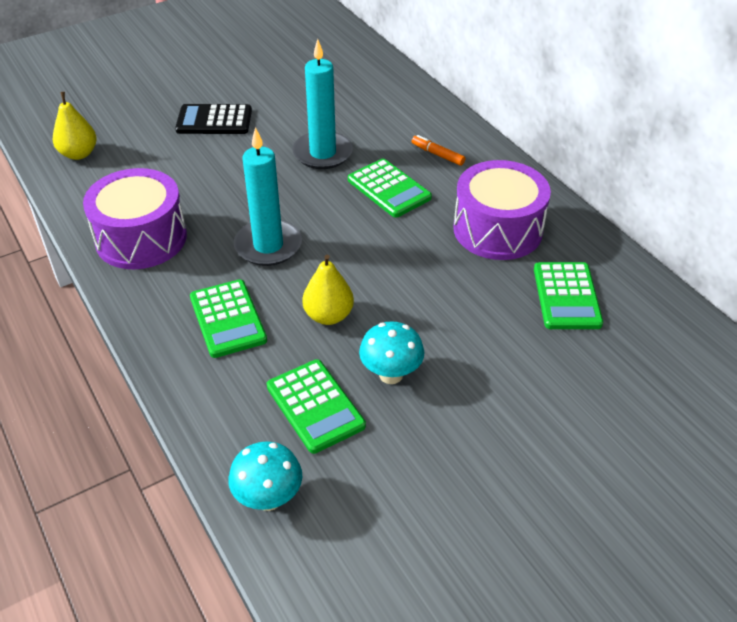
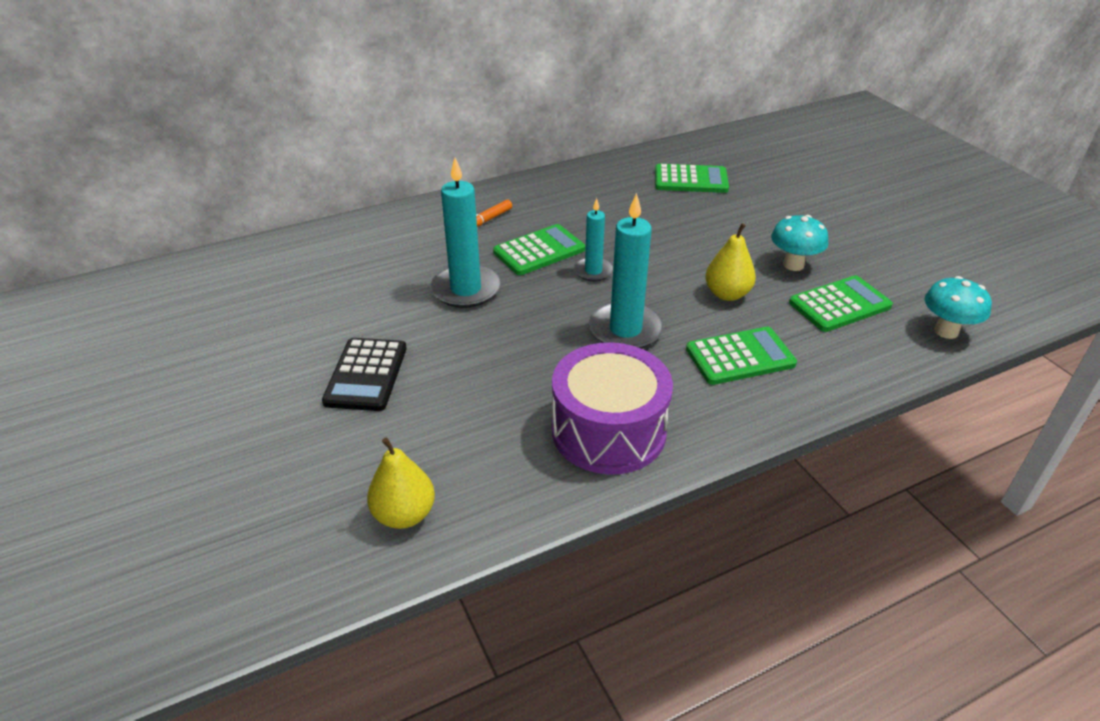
camera: 85 degrees left, 5 degrees down
(359, 224) = (593, 271): none -> turquoise candle
(497, 229) = (607, 200): purple drum -> none

